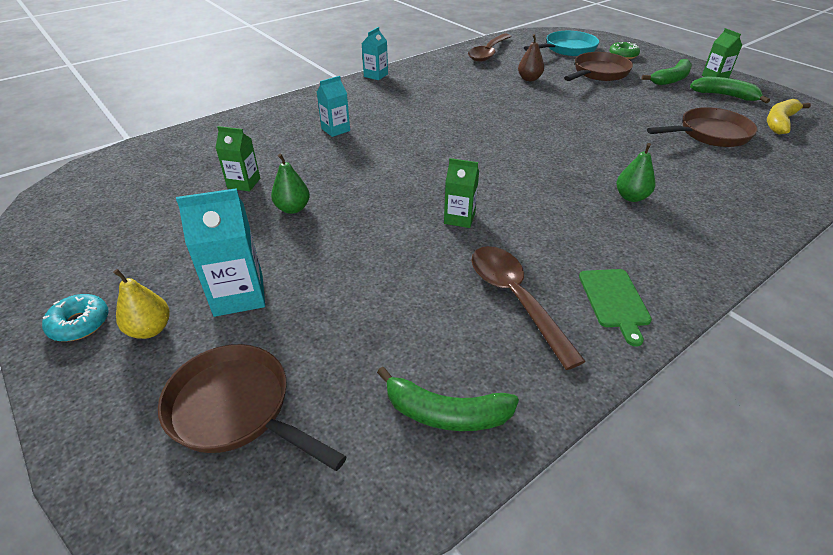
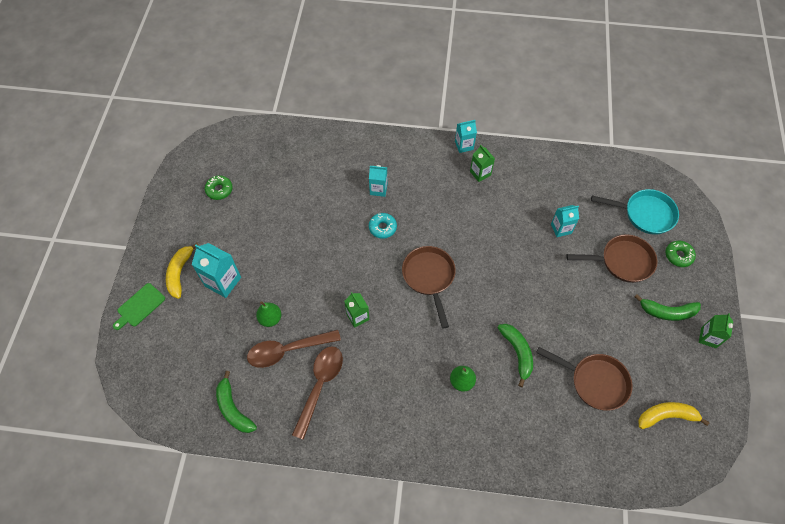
camera: 45 degrees right, 20 degrees up
(80, 324) = (161, 247): turquoise donut -> turquoise donut (382, 228)
(122, 221) = (219, 190): none -> green donut
(150, 329) = (180, 273): yellow pear -> yellow banana
(236, 409) = (175, 340): brown pan -> brown pan (429, 277)
(244, 183) = (290, 202): green carton -> green carton (480, 173)
(293, 208) = (293, 242): green pear -> green pear (270, 319)
(488, 53) = (576, 174): brown spoon -> brown spoon (287, 350)
(529, 79) = (561, 229): brown pear -> turquoise carton
(614, 301) = (358, 427): green cutting board -> green cutting board (139, 306)
(724, 95) = (677, 361): green banana -> green banana (517, 353)

